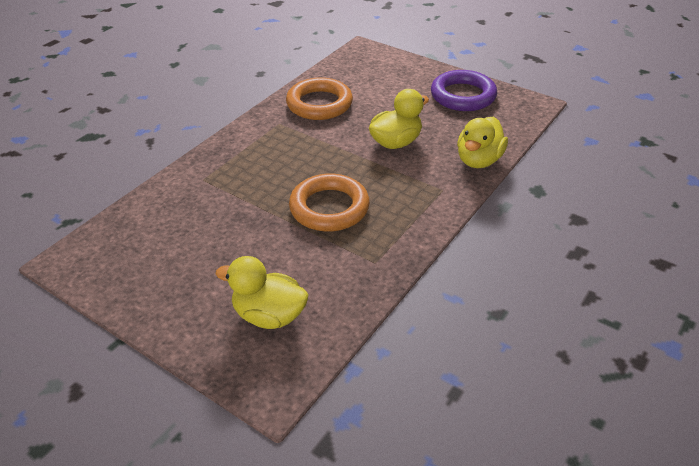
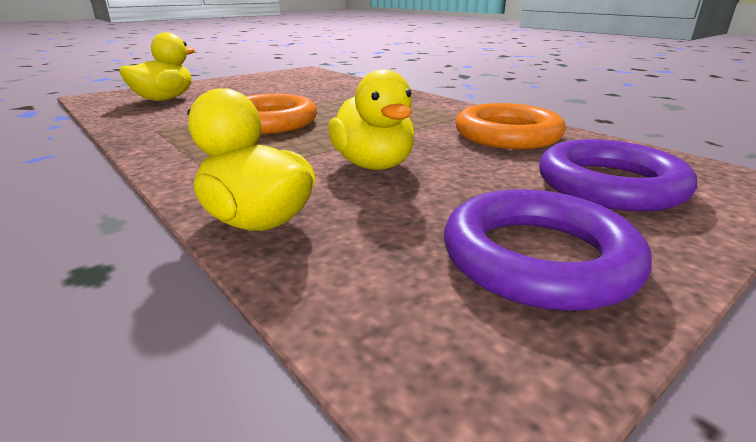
camera: 105 degrees right, 15 degrees down
(386, 78) = (609, 185): none -> purple ring

